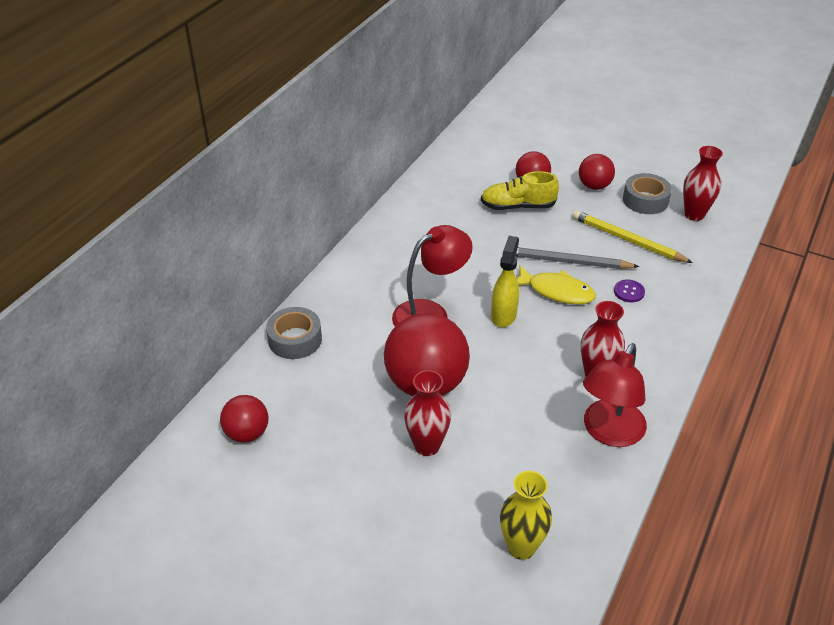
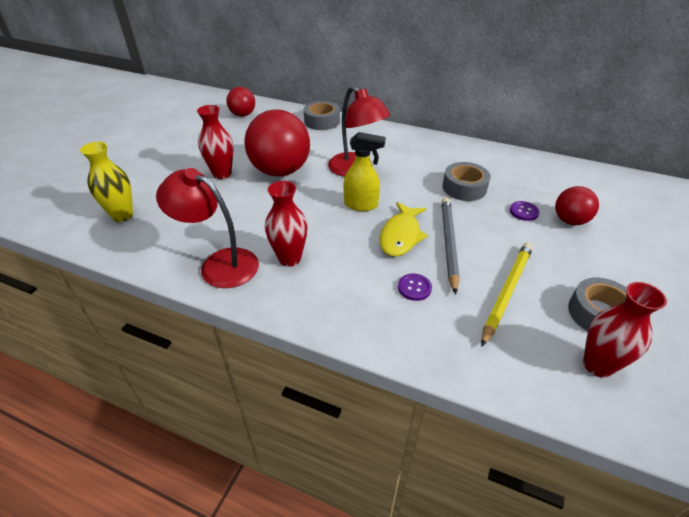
camera: 85 degrees right, 0 degrees up
(475, 236) = (464, 188): none -> grey tape
(517, 206) = (524, 212): yellow shoe -> purple button
(594, 186) = (598, 268): red ball -> none

